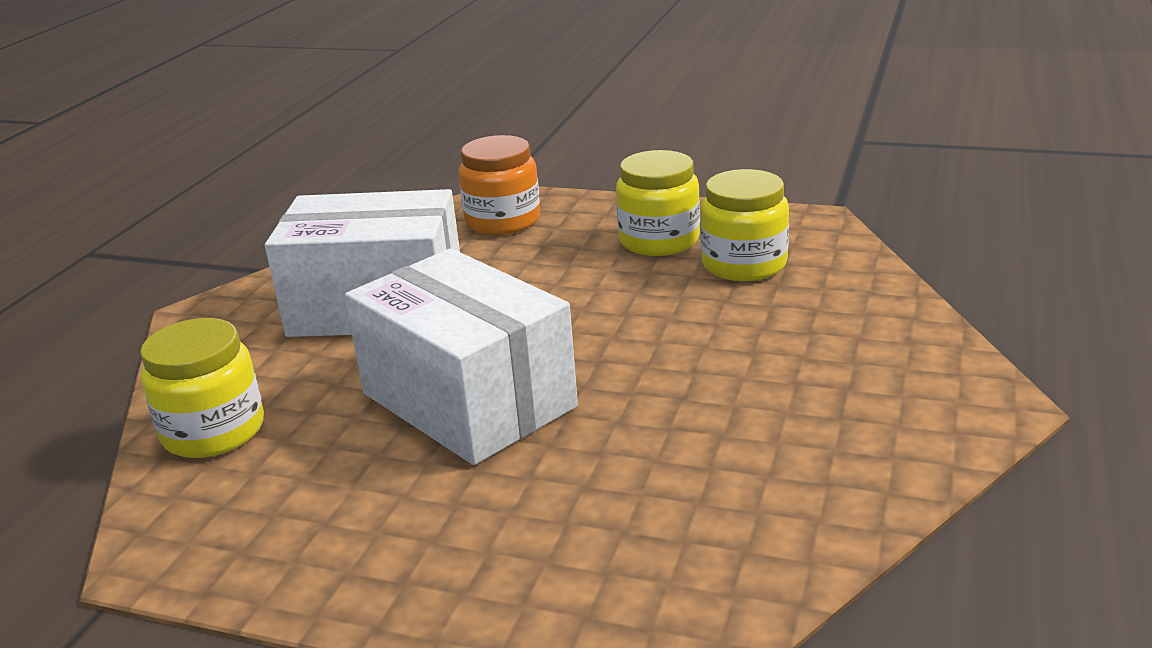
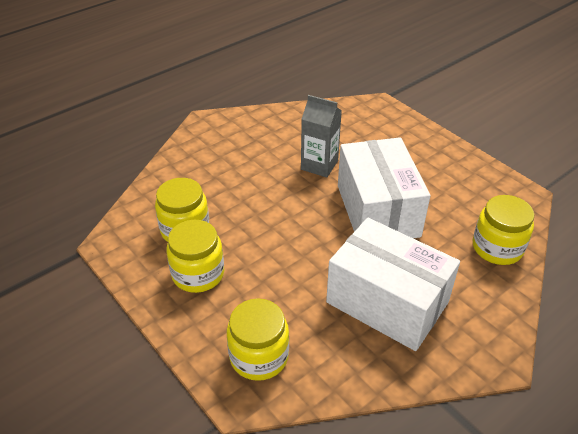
camera: 150 degrees left, 15 degrees up
(503, 221) = (259, 356): orange jar -> yellow jar
(651, 426) = (319, 165): none -> grey carton

